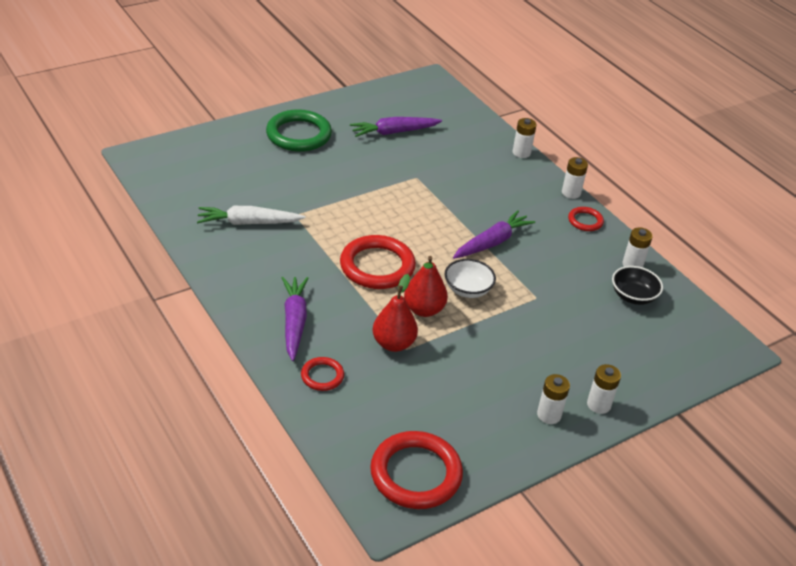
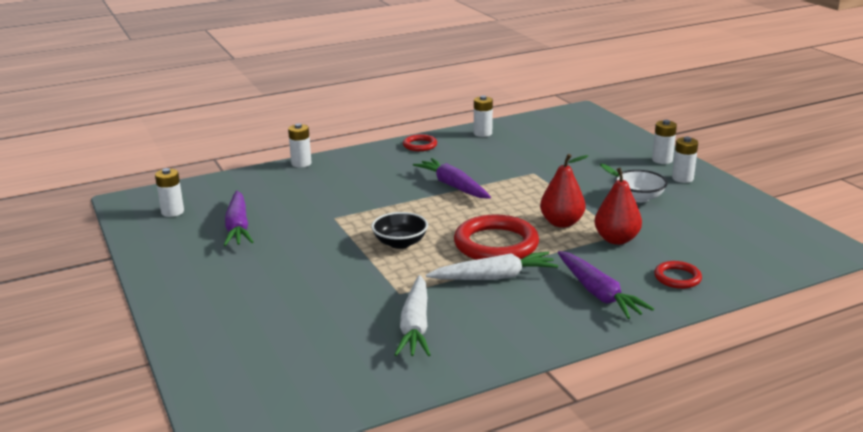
camera: 80 degrees left, 15 degrees down
(294, 322) = (598, 293): purple carrot -> purple carrot turned 120 degrees counterclockwise
(298, 135) = (220, 290): green ring -> none
(320, 263) = (494, 277): none -> white carrot
(416, 474) = (781, 235): red ring -> none
(468, 289) = (527, 201): white bowl -> white bowl (639, 197)
(571, 193) = (375, 147): white battery -> white battery (172, 212)
(633, 296) = (525, 137): black bowl -> black bowl (400, 243)

